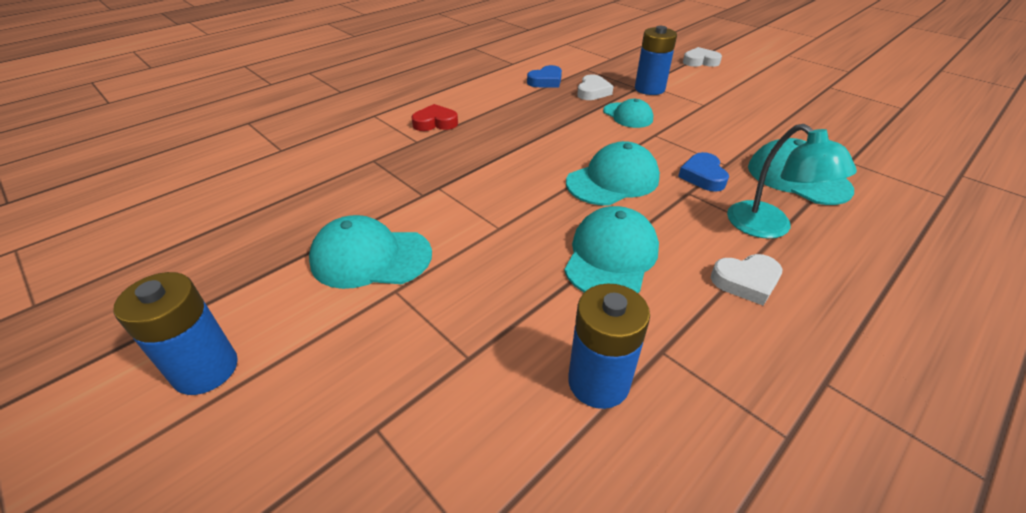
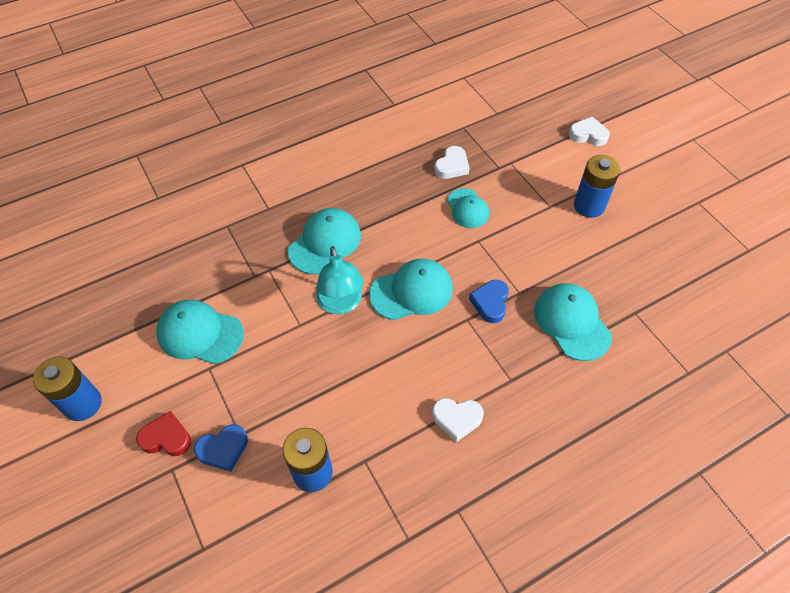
camera: 15 degrees right, 15 degrees up
(435, 123) = (291, 186): red heart -> red heart (166, 438)
(546, 81) = (414, 141): blue heart -> blue heart (223, 449)
(611, 256) = (370, 372): turquoise cap -> turquoise cap (325, 243)
(649, 89) = (510, 172): blue battery -> blue battery (589, 206)
(769, 227) = (509, 372): turquoise lamp -> turquoise lamp (341, 304)

